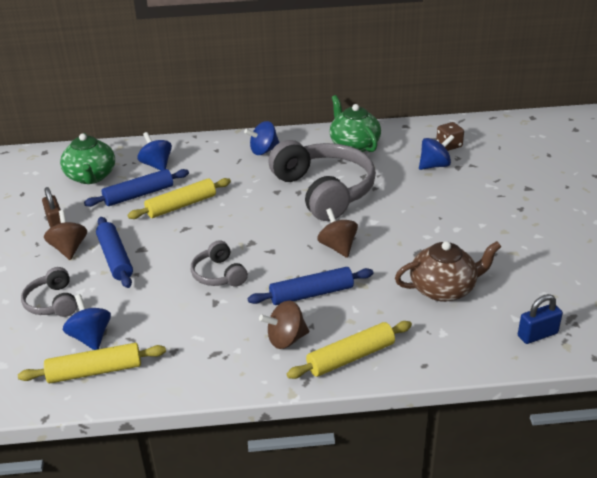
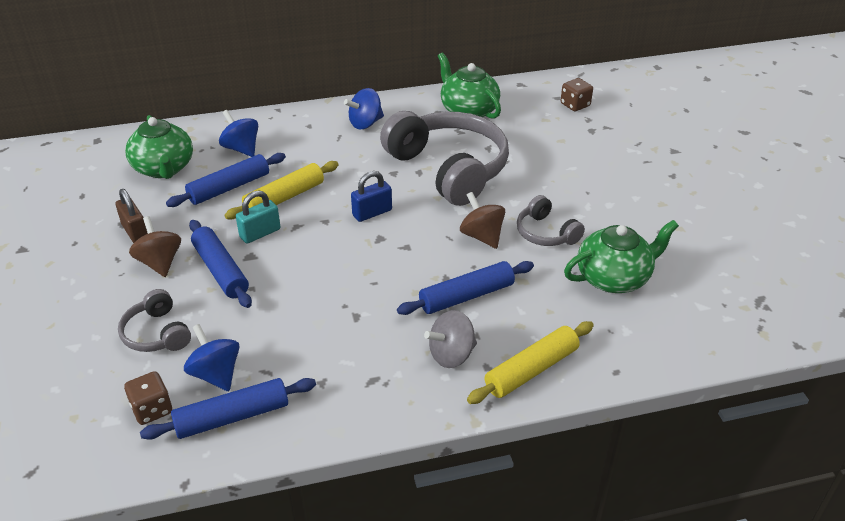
camera: 10 degrees left, 5 degrees up
(34, 359) = (152, 409): none -> brown dice
(95, 371) = (232, 417): yellow rolling pin -> blue rolling pin
(154, 232) = (260, 233): none -> turquoise padlock
(219, 274) = (351, 281): grey headphones -> grey headphones (545, 233)
(286, 339) = (451, 355): brown spinning top -> grey spinning top
(434, 166) = (565, 130): blue spinning top -> none
(443, 289) = (614, 278): brown teapot -> green teapot
(537, 335) = (729, 323): blue padlock -> blue padlock (372, 213)

